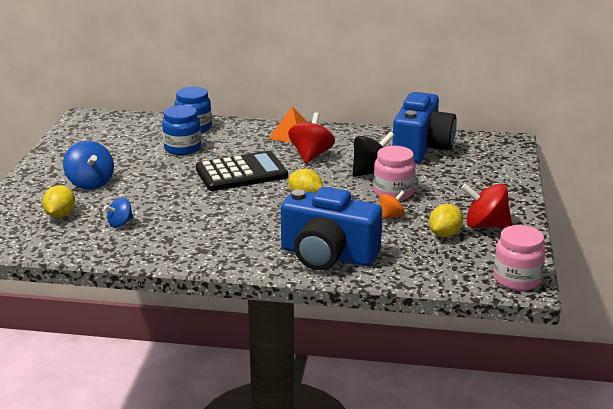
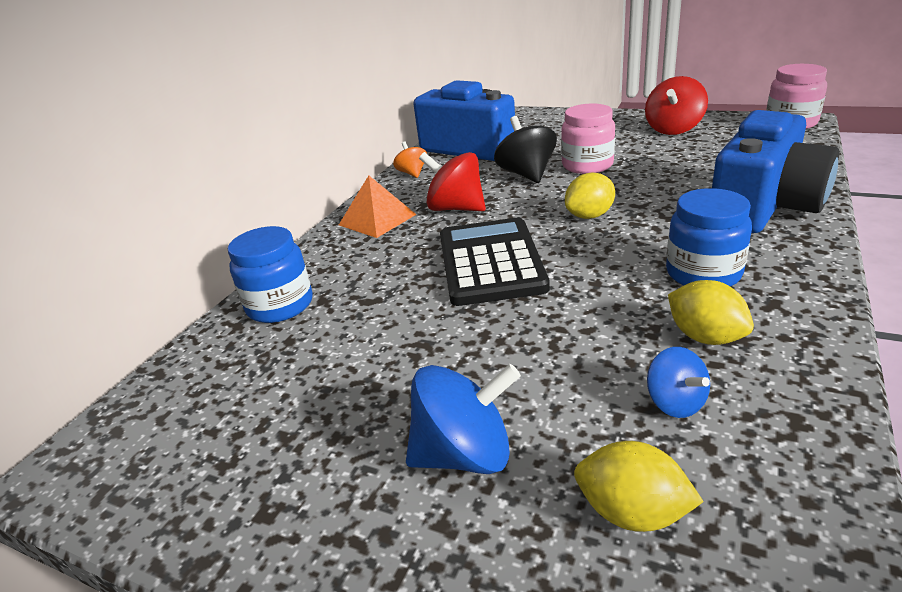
camera: 70 degrees left, 5 degrees up
(182, 148) = (360, 319): blue jar -> blue jar (703, 273)
(391, 216) = (651, 169): orange spinning top -> orange spinning top (412, 173)
(445, 234) = (696, 146): yellow lemon -> yellow lemon (705, 337)

